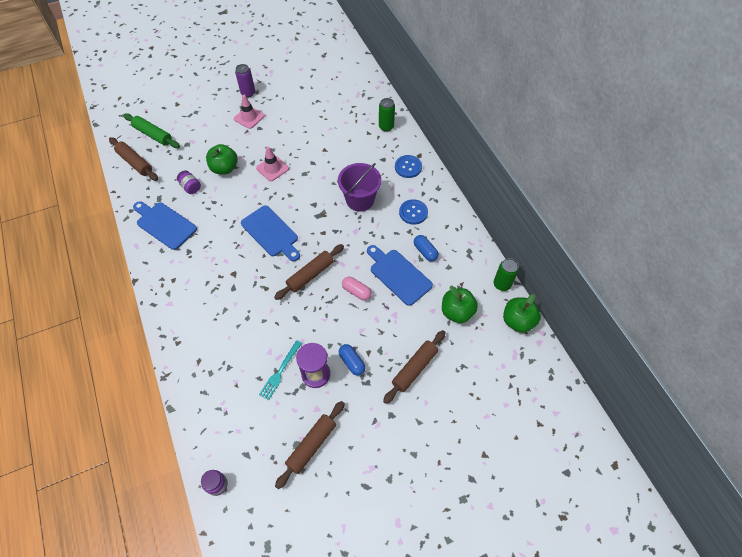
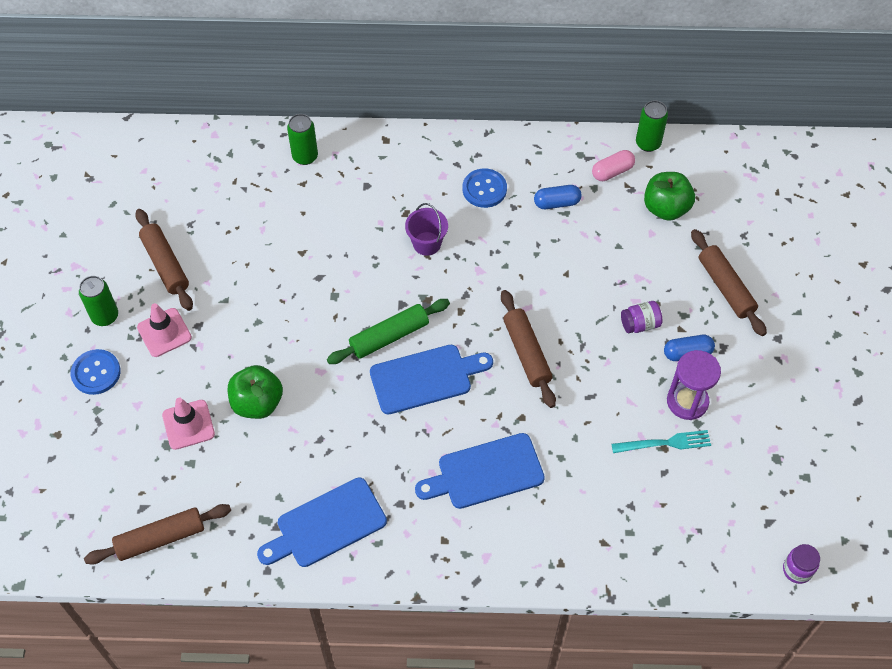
camera: 65 degrees left, 0 degrees up
(153, 135) = (110, 493): green rolling pin -> green rolling pin (389, 337)
(190, 187) = (269, 465): purple jar -> purple jar (640, 324)
(248, 93) = (105, 316): purple can -> green can
(272, 168) = (298, 335): pink traffic cone -> pink traffic cone (188, 425)
(280, 371) = (665, 443): turquoise fork -> turquoise fork turned 60 degrees counterclockwise
(311, 445) = (784, 441): brown rolling pin -> brown rolling pin (165, 264)
(356, 291) = (582, 307): pink capsule -> pink capsule (612, 171)
(360, 200) = (427, 243): purple bucket -> purple bucket, size x0.63
(398, 275) = (579, 248): blue cutting board -> blue cutting board (485, 472)
(408, 167) = (399, 161): blue button -> blue button (96, 373)
(517, 321) = (707, 152): green apple -> none

